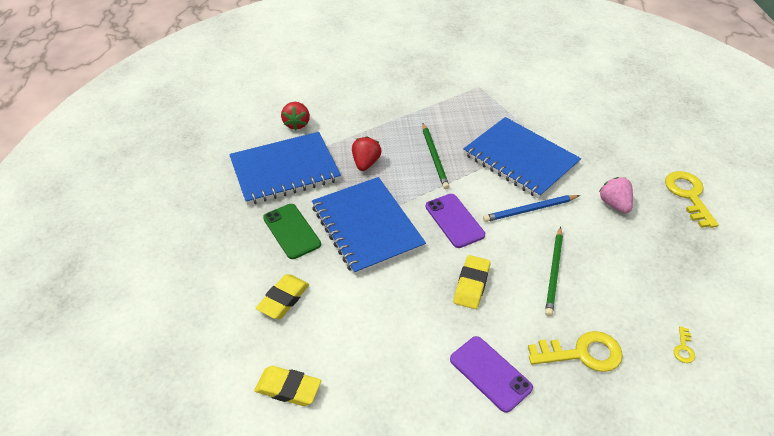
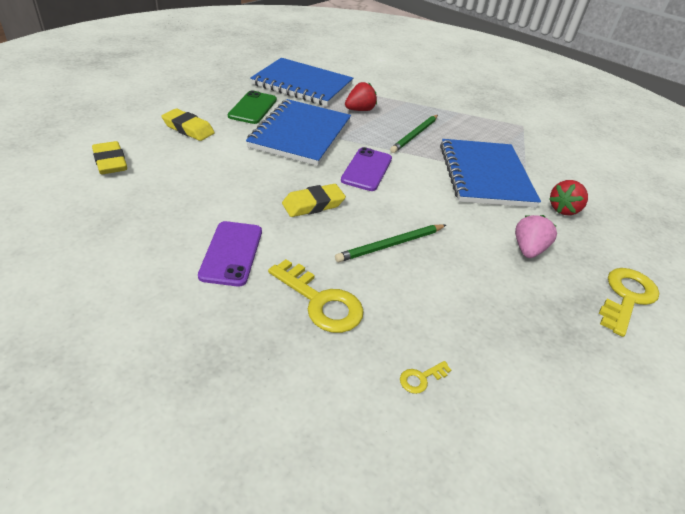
camera: 40 degrees right, 5 degrees down
(283, 299) = (188, 129): yellow eraser -> yellow eraser turned 45 degrees clockwise
(297, 124) = (350, 72): red strawberry -> red strawberry (563, 209)
(529, 210) = (439, 202): blue pencil -> none

